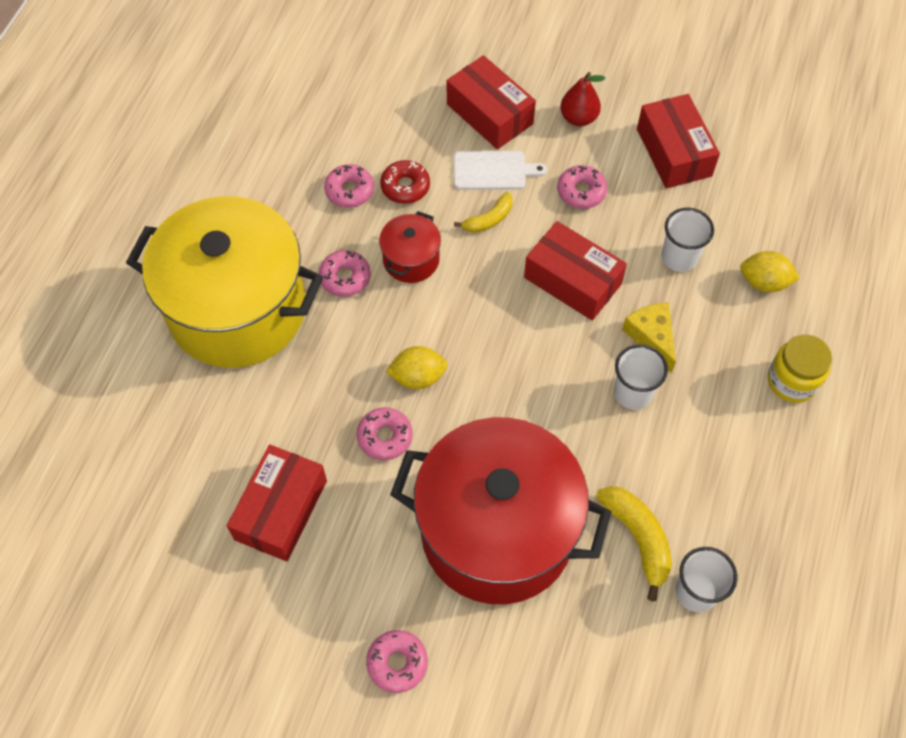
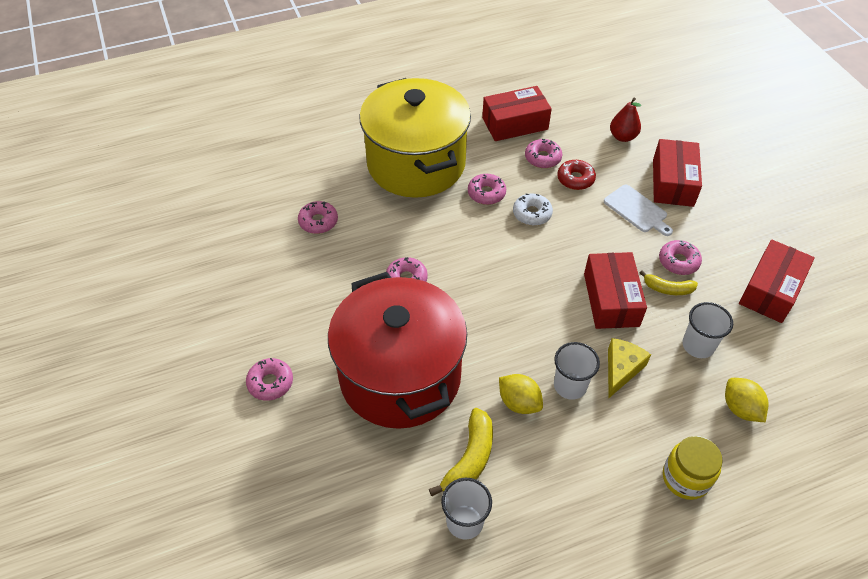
camera: 50 degrees right, 10 degrees down
(223, 465) = (318, 221): none -> pink donut
(281, 510) = (316, 264): red box -> red box (515, 123)
(411, 260) = (532, 214): red pot -> white donut
(418, 377) = (460, 268): yellow lemon -> yellow lemon (519, 402)
(489, 219) = (602, 230): yellow banana -> yellow banana (668, 289)
(578, 118) = (728, 225): red pear -> red pear (622, 137)

